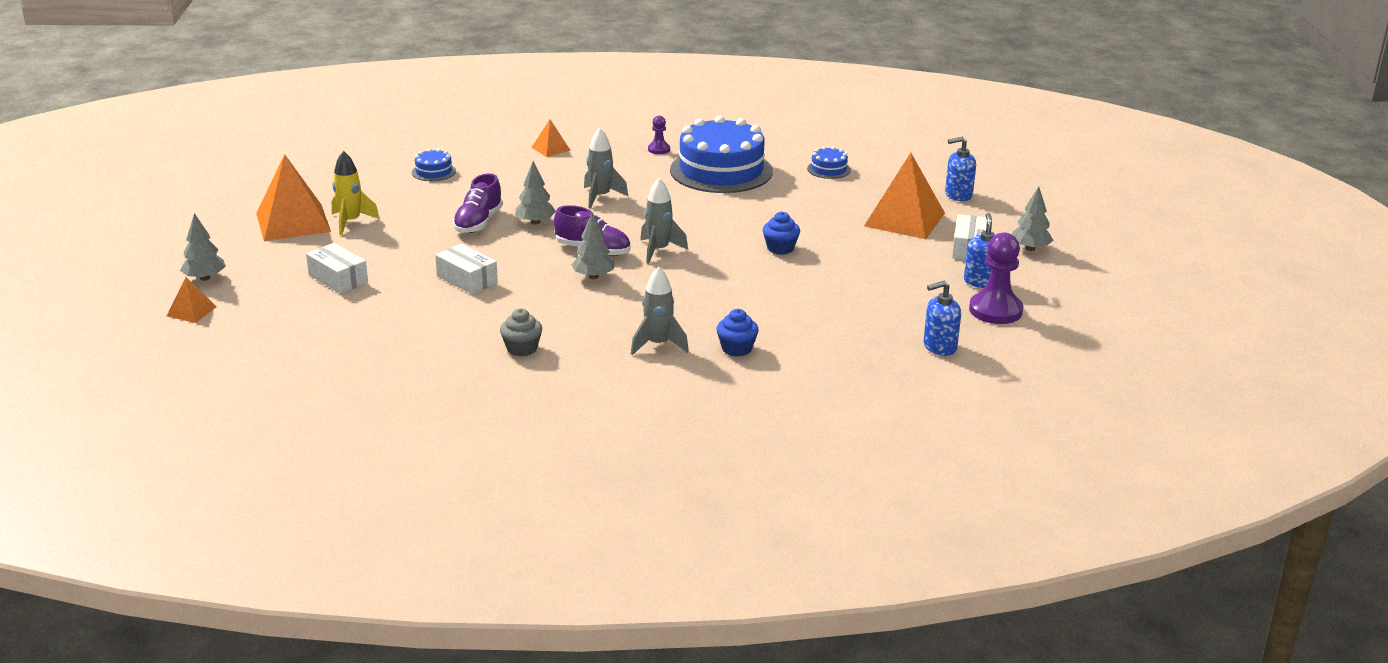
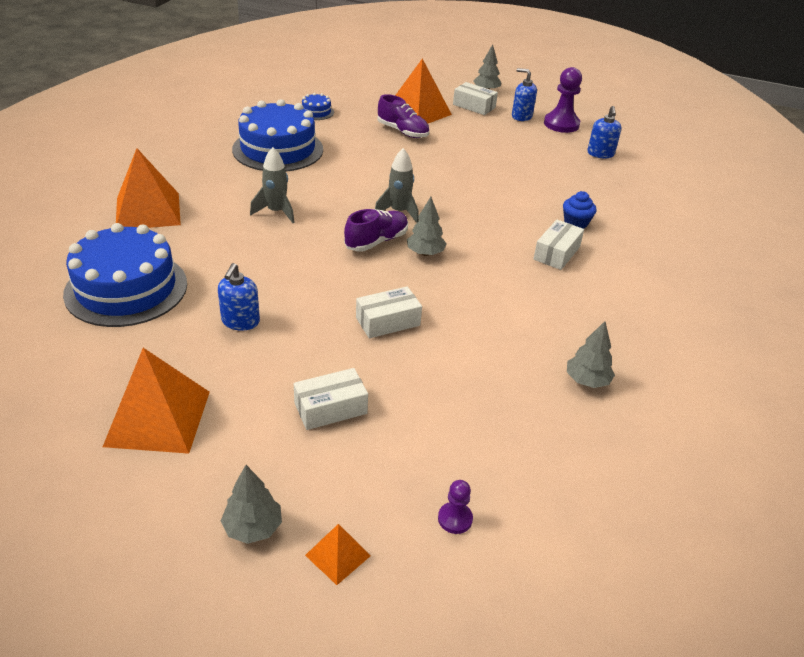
camera: 70 degrees left, 10 degrees up
(351, 222) = (198, 372): yellow rocket -> none
(433, 172) = (126, 288): blue cake -> blue cake, size x2.35
(478, 223) = (272, 288): purple shoe -> purple shoe (402, 131)
(522, 348) = (536, 321): grey cupcake -> none
(535, 222) = (298, 256): grey tree -> grey tree (586, 381)
(551, 148) = (148, 211): orange pyramid -> orange pyramid, size x2.07
(658, 345) = (556, 253): grey rocket -> white box
(659, 149) = (209, 163): purple pawn -> purple pawn (455, 519)
(780, 248) = (430, 164): blue cupcake -> none
(958, 195) = (395, 86): blue soap dispenser -> blue soap dispenser (240, 321)

